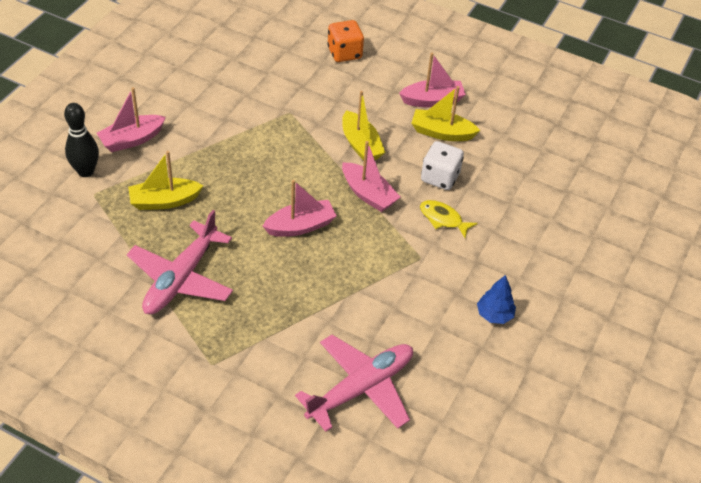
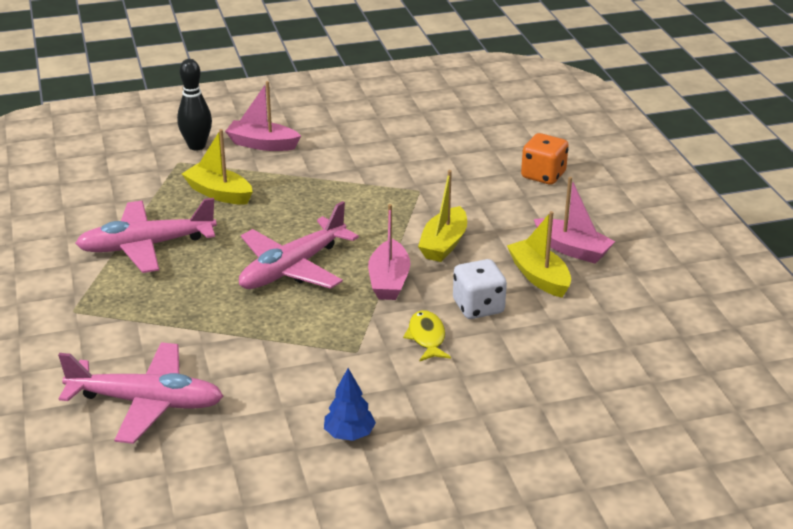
camera: 50 degrees right, 15 degrees down
(300, 226) = (292, 268): pink boat -> pink plane

